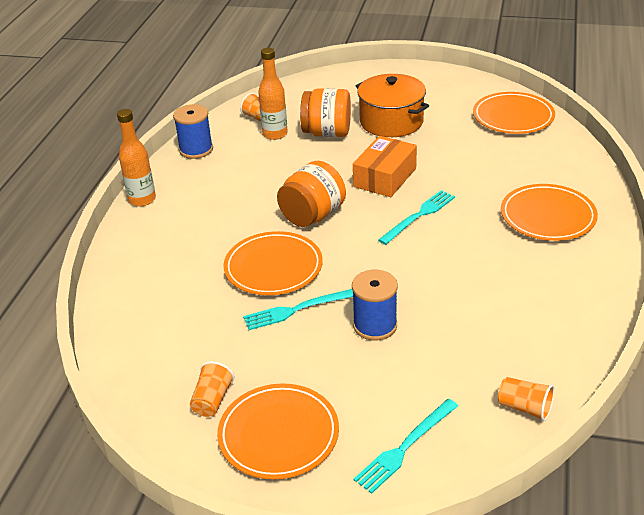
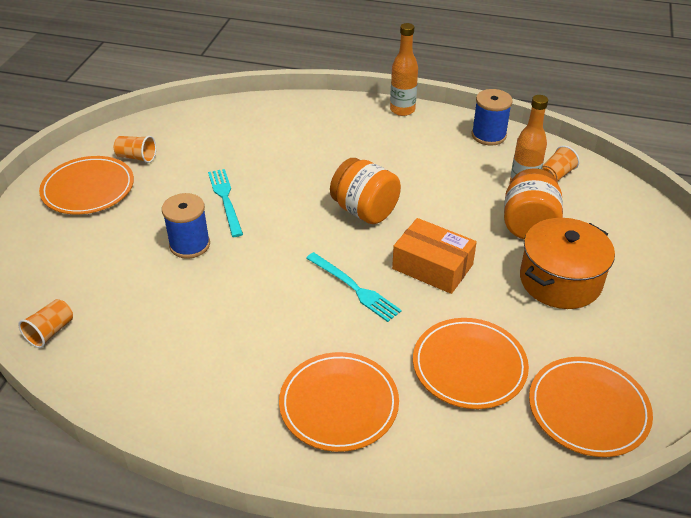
camera: 90 degrees right, 5 degrees up
(273, 267) = (287, 186): orange plate -> orange plate (469, 366)
(405, 447) = (44, 253): turquoise fork -> none

